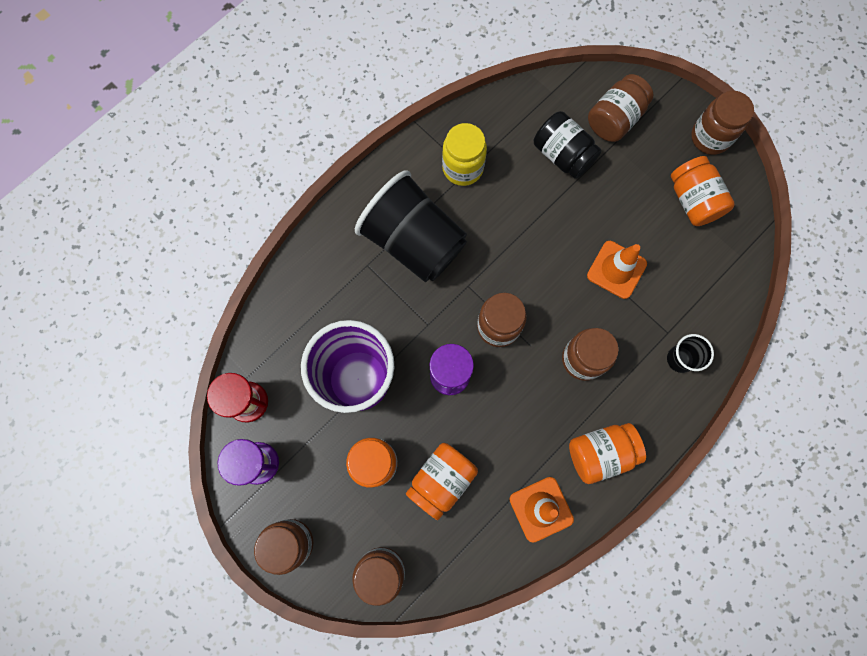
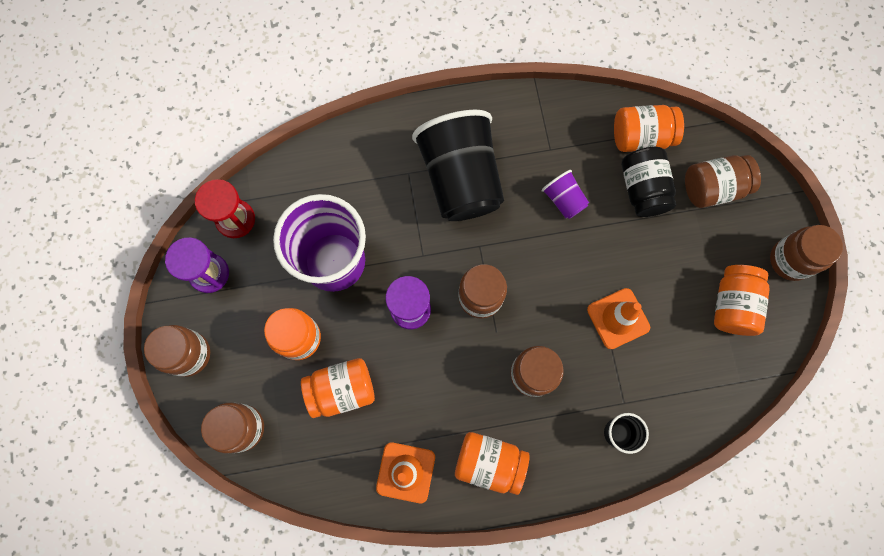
camera: 35 degrees right, 0 degrees up
(462, 168) = (547, 144): yellow jar -> none
(508, 204) = (563, 200): none -> purple cup
(532, 114) = (641, 137): none -> orange jar

